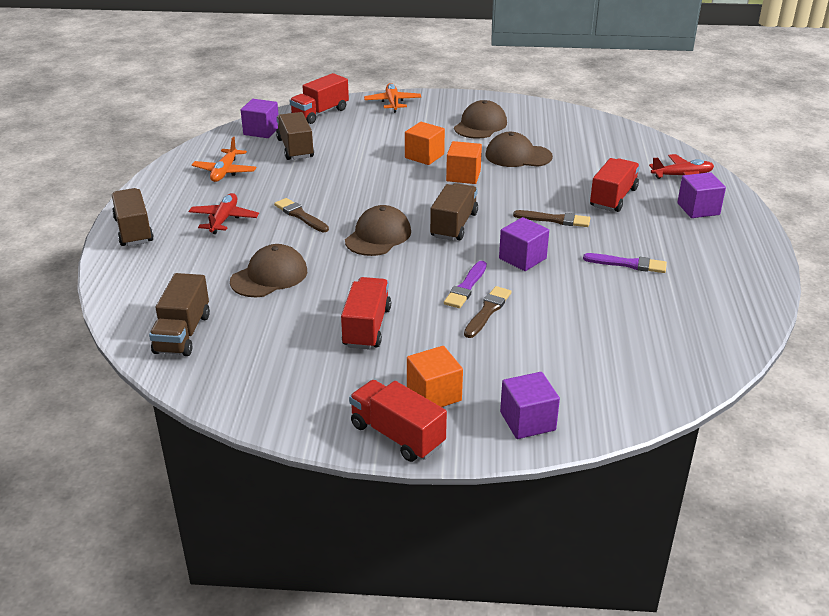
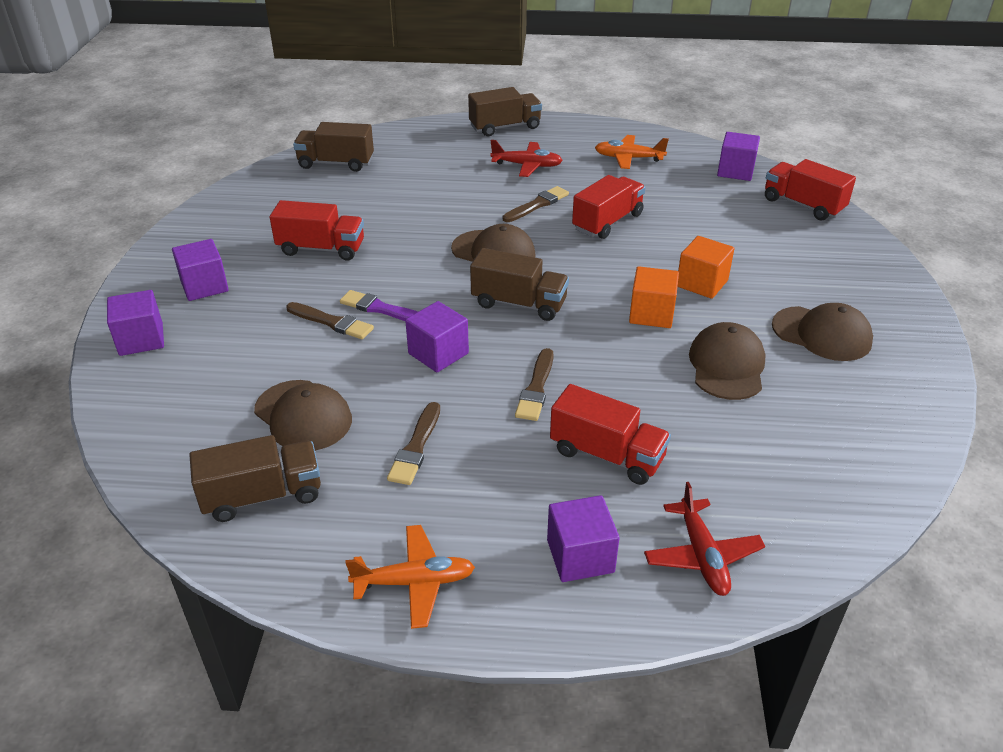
camera: 90 degrees right, 5 degrees up
(269, 276) = (419, 195): brown cap -> brown cap (303, 416)
(295, 148) = (696, 194): brown truck -> brown truck (262, 496)
(392, 103) = (864, 257): orange plane -> orange plane (414, 582)
(397, 435) = (158, 267): red truck -> red truck (607, 222)
(434, 394) = (204, 286): orange cube -> purple cube
(628, 264) = (416, 447): purple brush -> brown brush

